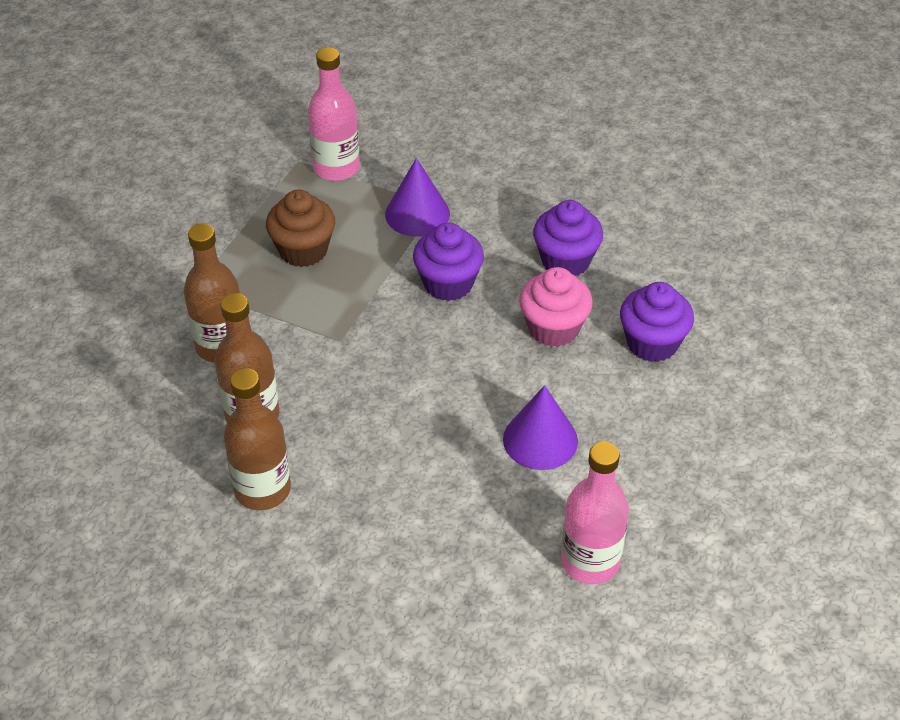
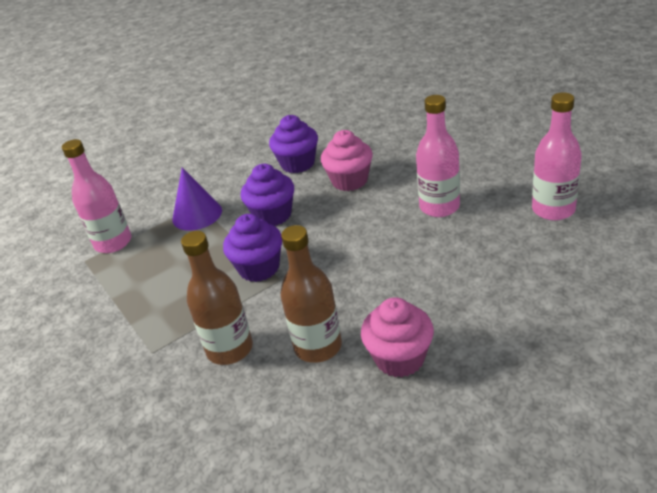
camera: 55 degrees left, 10 degrees down
(262, 489) = (399, 358): brown bottle -> pink cupcake
(303, 250) = (175, 278): brown cupcake -> none
(540, 440) = (439, 207): purple cone -> pink bottle
(652, 343) = (391, 148): purple cupcake -> purple cupcake (259, 268)

